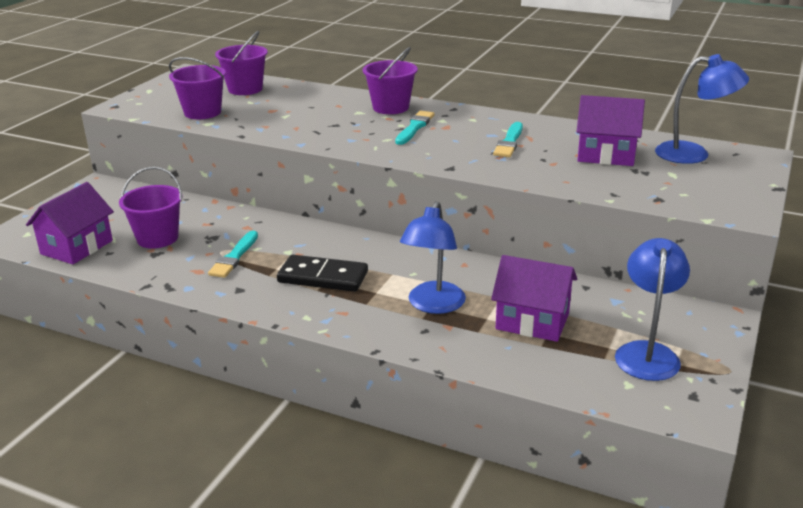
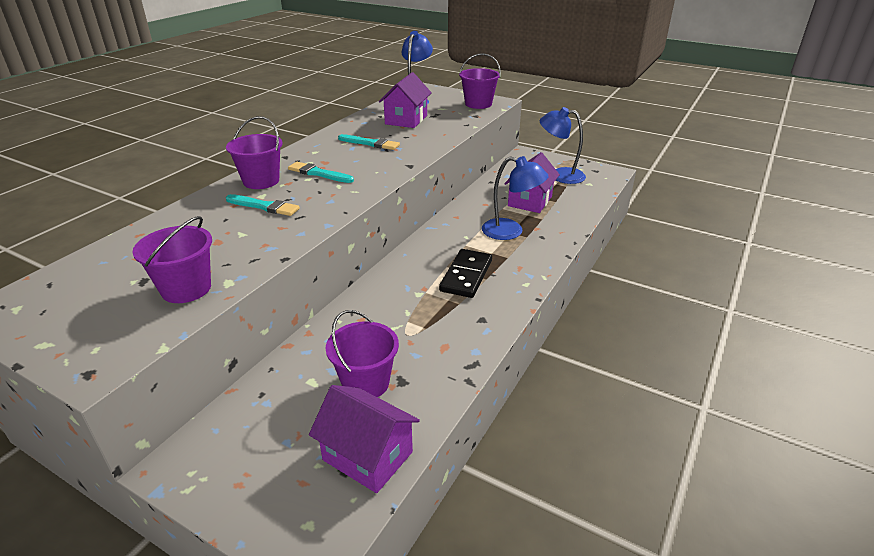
camera: 85 degrees left, 5 degrees up
(234, 257) = (421, 324): turquoise brush -> turquoise brush (264, 206)
(245, 89) = (124, 261): purple bucket -> purple bucket (478, 104)

